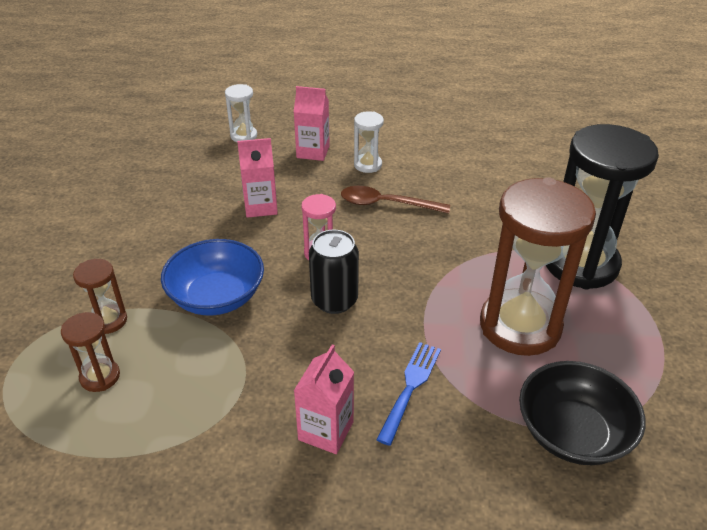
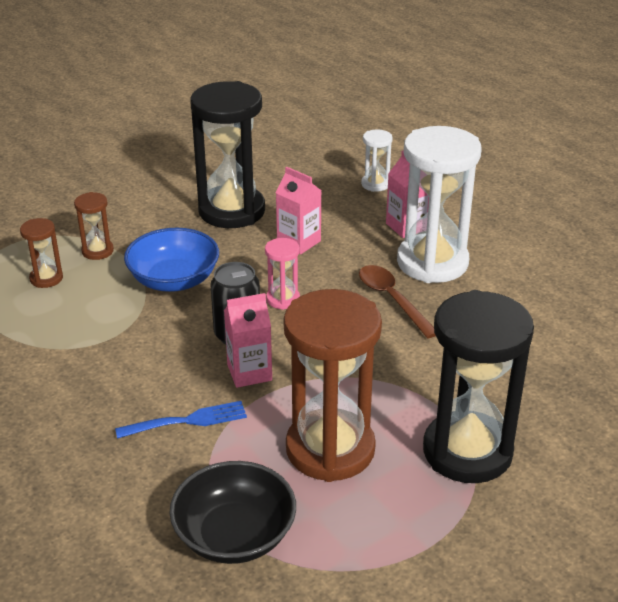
camera: 50 degrees right, 5 degrees down
(170, 216) = (232, 211): none -> black hourglass
(326, 431) = (100, 401): pink carton -> pink carton (249, 372)
(368, 165) = (432, 262): white hourglass -> white hourglass, size x2.23

